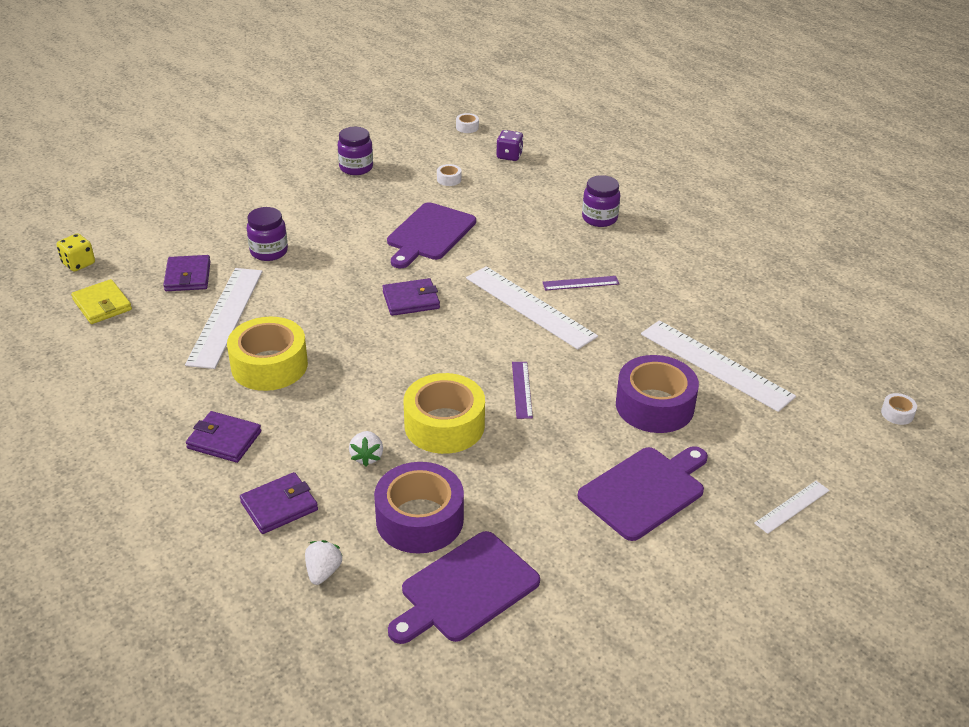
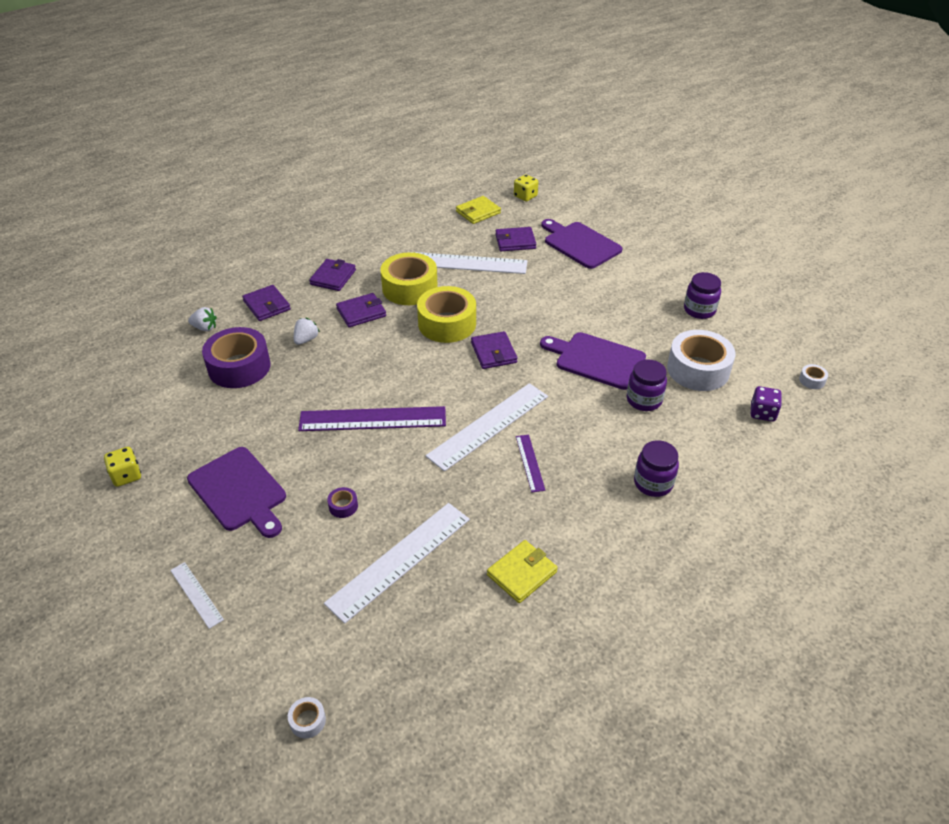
camera: 90 degrees right, 5 degrees up
(269, 252) = (553, 274): purple jar -> purple jar (644, 400)
(315, 407) = (361, 312): none -> purple wallet
(367, 457) = (306, 339): white strawberry -> white strawberry turned 120 degrees clockwise
(444, 425) = (334, 376): yellow tape -> yellow tape (447, 323)
(449, 179) = (698, 369): white tape -> white tape, size x2.49
(465, 589) = (170, 390): purple cutting board -> purple cutting board (580, 244)
(522, 389) = (372, 419): purple ruler -> purple ruler, size x2.02
(632, 605) = (126, 475): none -> yellow dice
(654, 406) = (343, 506): purple tape -> purple tape, size x0.40
(714, 293) = (521, 573): none -> yellow wallet

